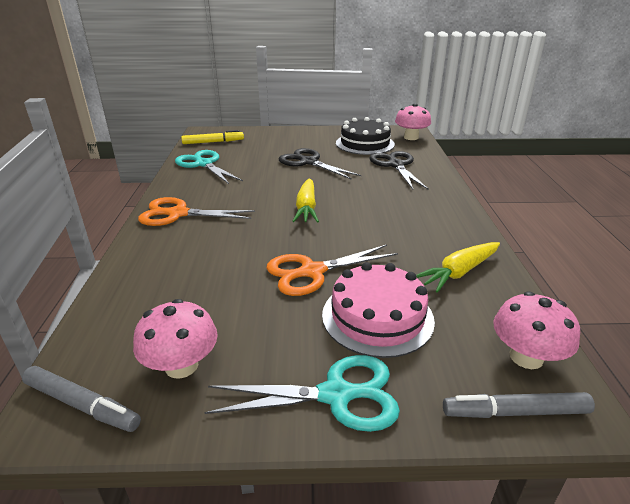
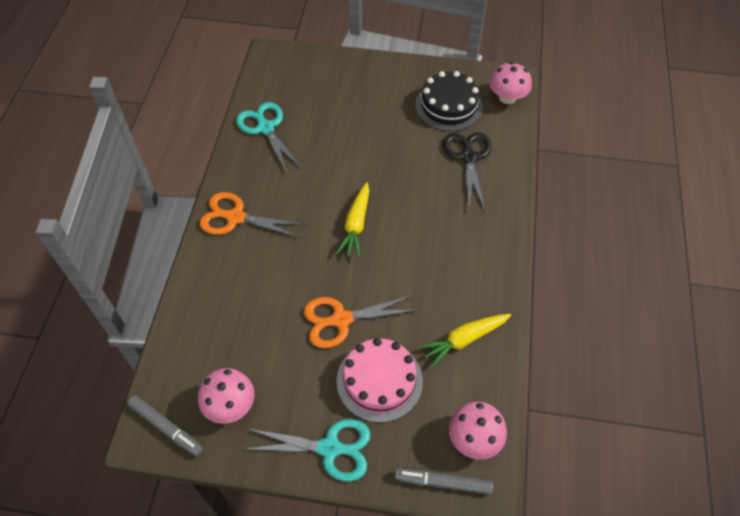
camera: 10 degrees right, 25 degrees up
(213, 142) = (279, 80): yellow marker -> none
(308, 162) = (376, 138): black scissors -> none

